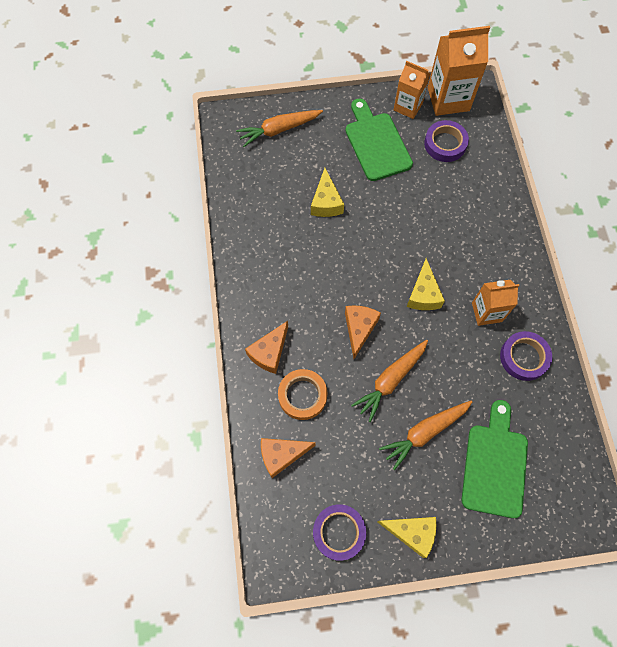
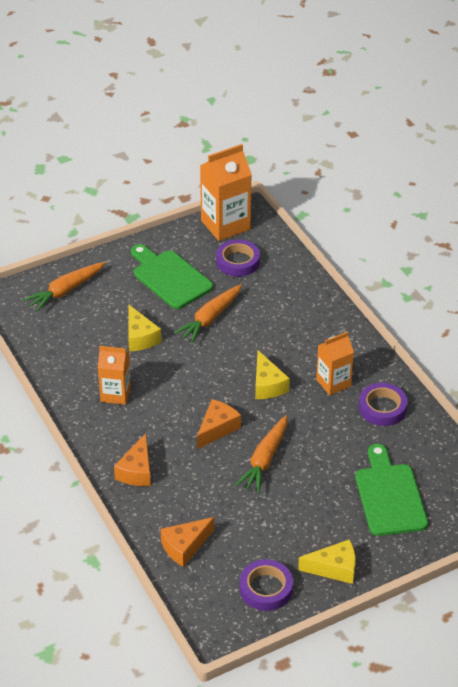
camera: 20 degrees left, 25 degrees down
(302, 395) = (184, 495): orange tape -> none
(359, 329) = (217, 428): orange cheese -> orange cheese turned 45 degrees clockwise
(408, 106) = (188, 240): orange carton -> orange carton (115, 394)
(424, 432) = (314, 490): orange carrot -> orange carrot (210, 318)

